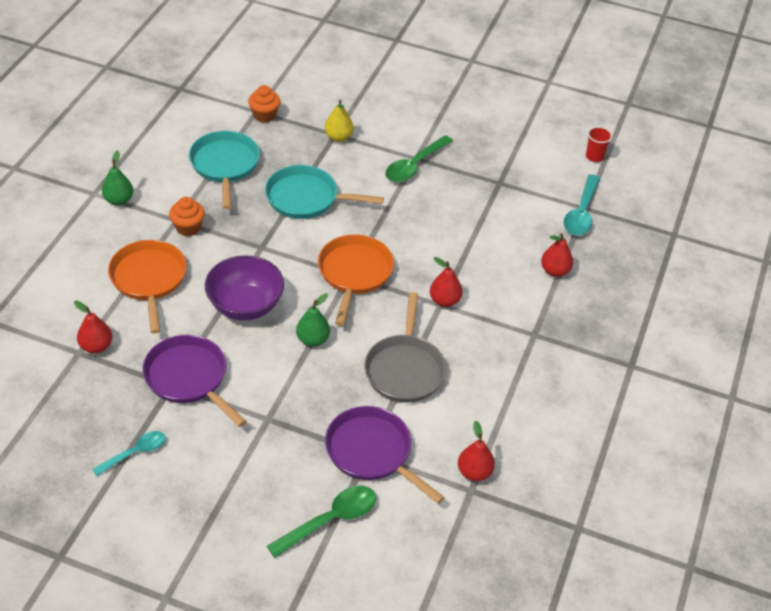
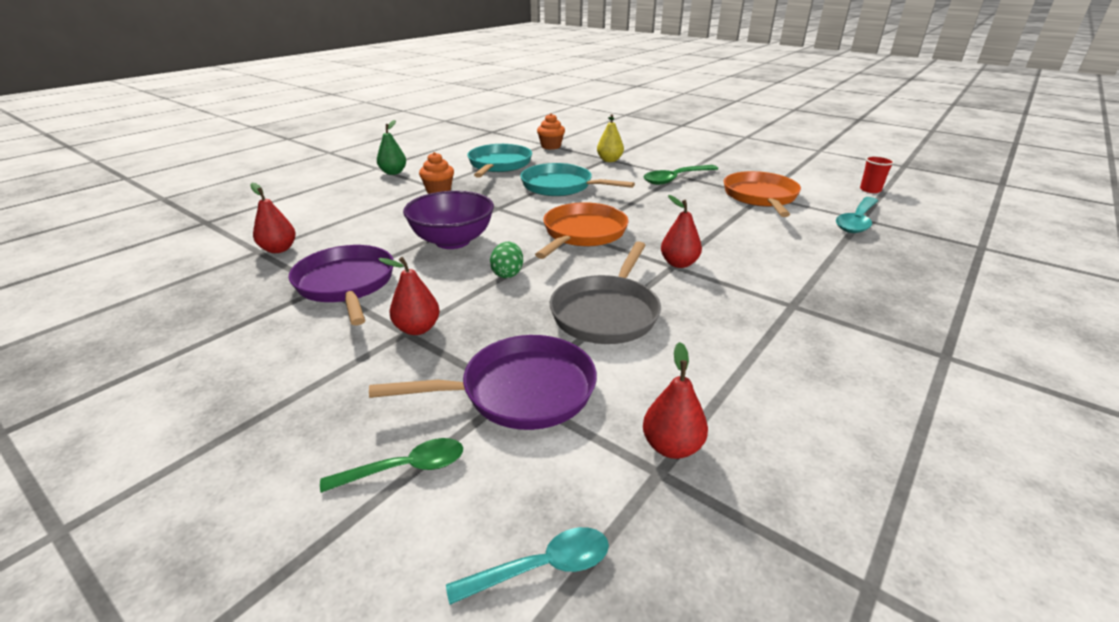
camera: 20 degrees right, 15 degrees down
(135, 453) = (221, 338): turquoise spoon -> turquoise spoon (542, 567)
(149, 280) = (374, 215): orange pan -> orange pan (760, 197)
(313, 340) = (507, 273): green pear -> green egg
(330, 520) = (405, 468): green spoon -> green spoon, size x0.66
(372, 452) = (520, 391): purple pan -> purple pan turned 105 degrees clockwise
(555, 271) = (823, 257): red pear -> red pear (417, 329)

